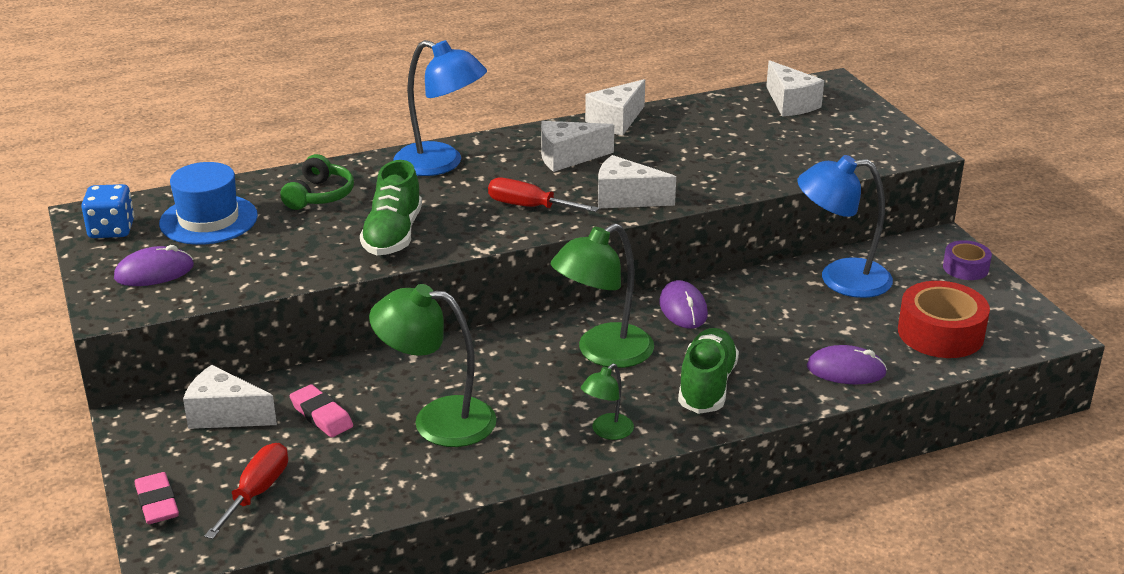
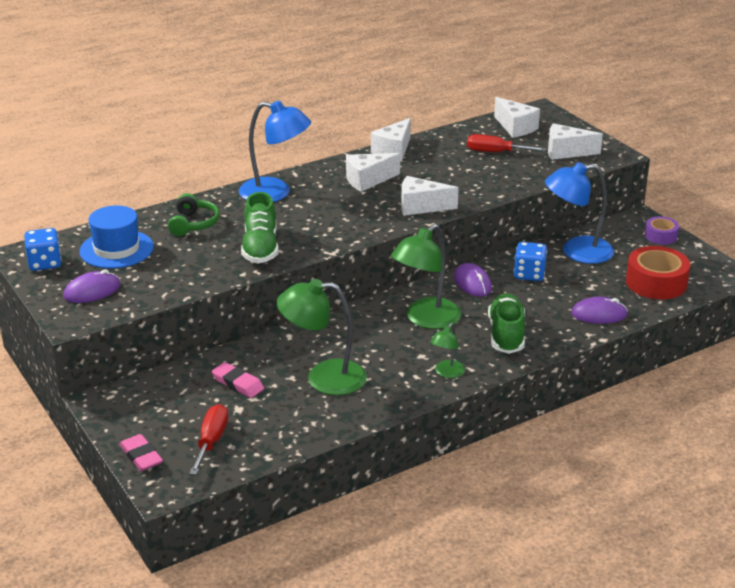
camera: 10 degrees left, 0 degrees up
(225, 415) = (166, 391): white cheese -> white cheese (566, 152)
(529, 207) = (353, 219): red screwdriver -> red screwdriver (495, 152)
(765, 304) = (529, 274): none -> blue dice

